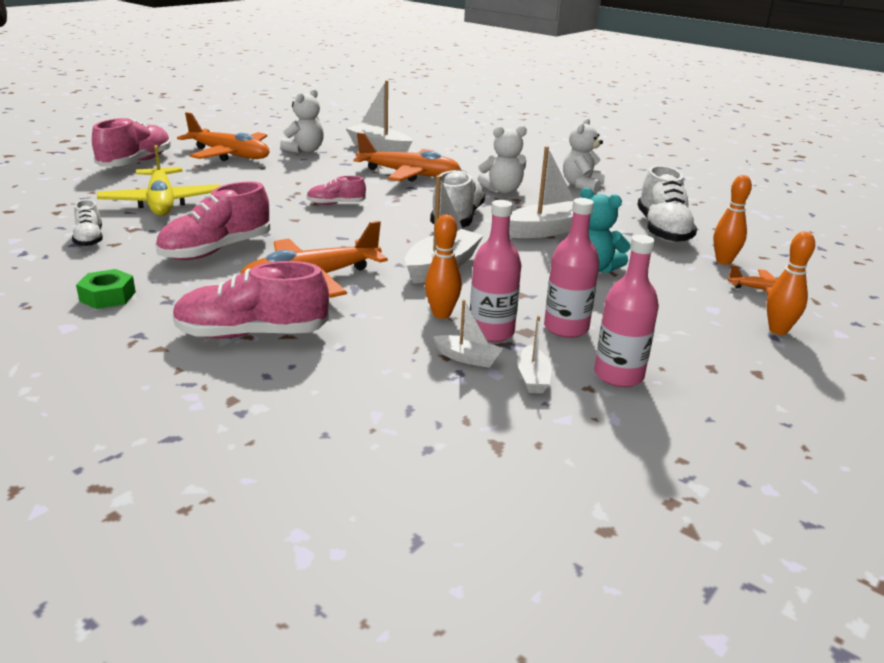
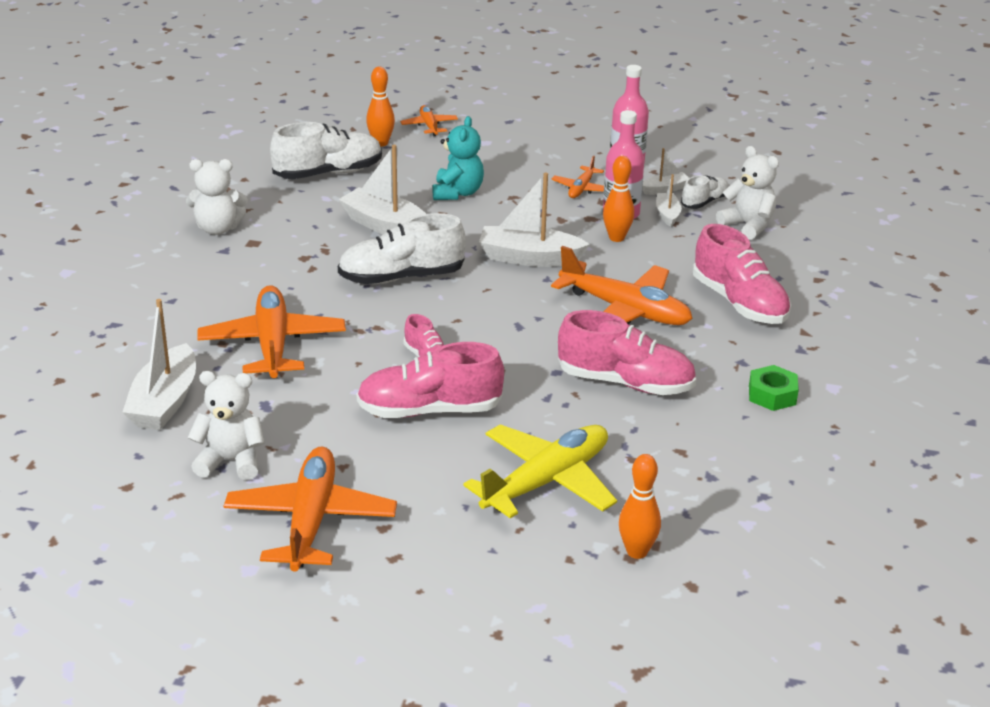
camera: 115 degrees left, 5 degrees up
(89, 239) = (689, 473): white shoe -> white shoe (704, 202)
(136, 162) = (424, 591): pink shoe -> pink shoe (429, 410)
(502, 190) = (280, 271): white teddy bear -> white teddy bear (748, 225)
(566, 328) = (581, 189): pink bottle -> orange plane
(778, 330) = (497, 120): orange bowling pin -> orange bowling pin (637, 552)

